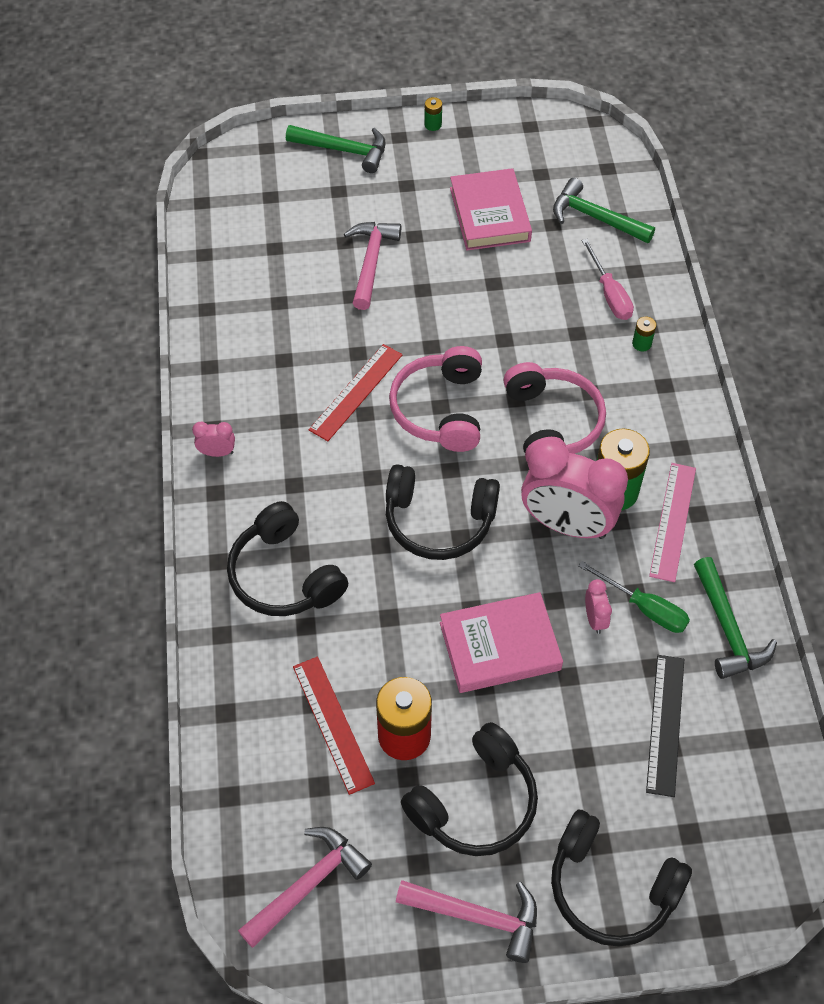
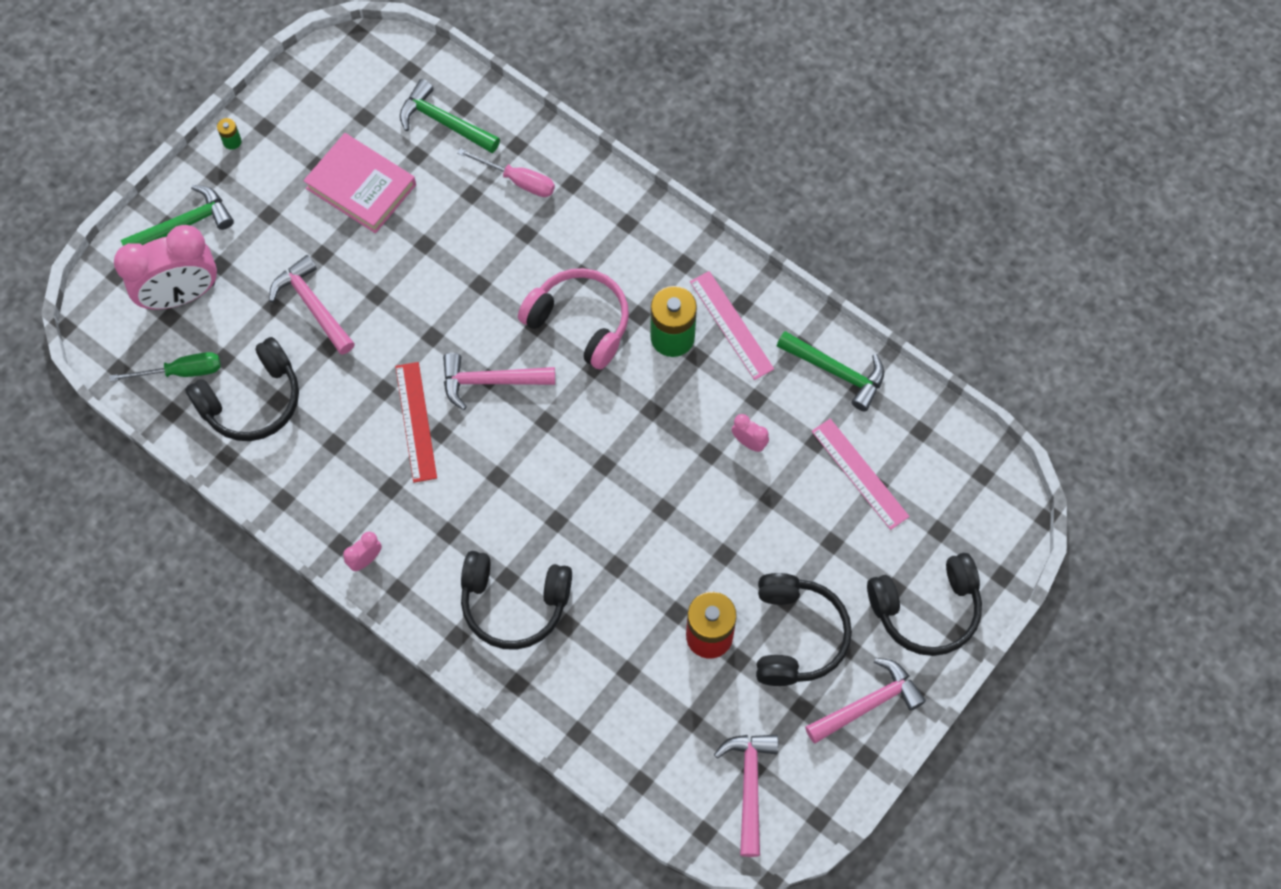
camera: 45 degrees left, 10 degrees up
(332, 724) = (656, 672): red ruler -> none
(438, 521) = (577, 467): black headphones -> black headphones (252, 401)
(440, 409) = (491, 381): pink headphones -> pink hammer
(499, 646) = (708, 518): pink book -> none
(566, 525) = (665, 391): pink clock -> pink clock (181, 295)
(595, 218) = (444, 122): green hammer -> green hammer turned 45 degrees clockwise
(641, 344) = (580, 203): green battery -> none
(644, 608) = (772, 405): green screwdriver -> green screwdriver (181, 372)
(665, 724) = (859, 474): black ruler -> pink ruler

